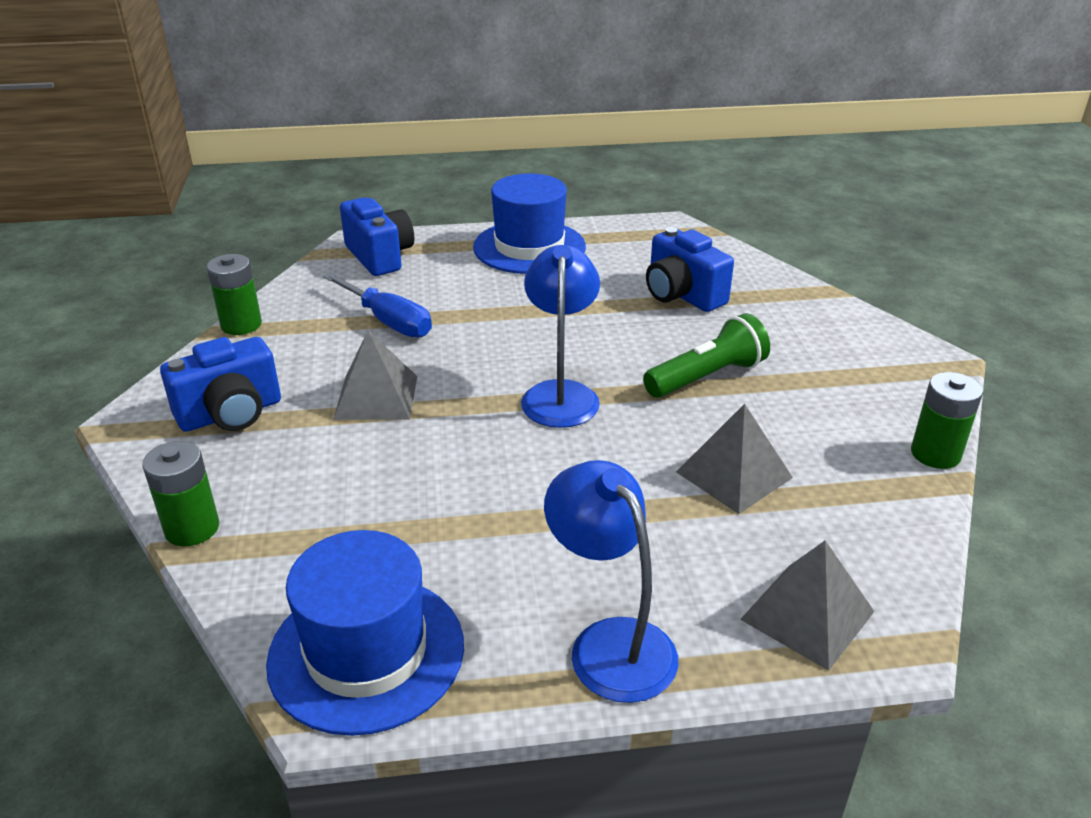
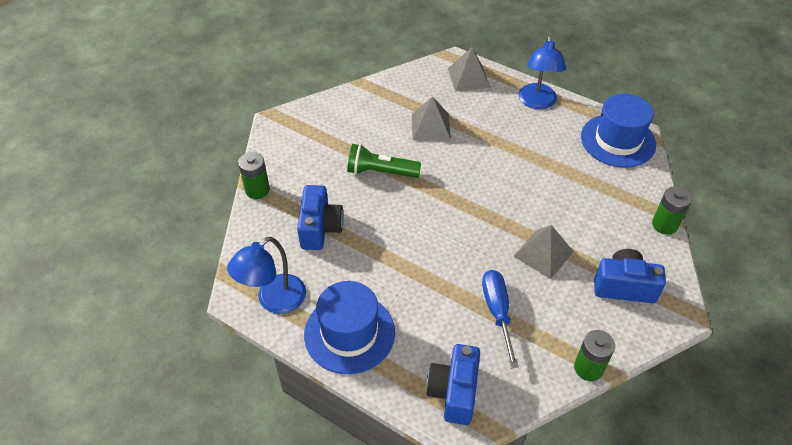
camera: 140 degrees left, 15 degrees up
(560, 394) = (455, 202): blue lamp -> blue lamp (274, 301)
(935, 454) = (348, 92): green battery -> green battery (257, 190)

